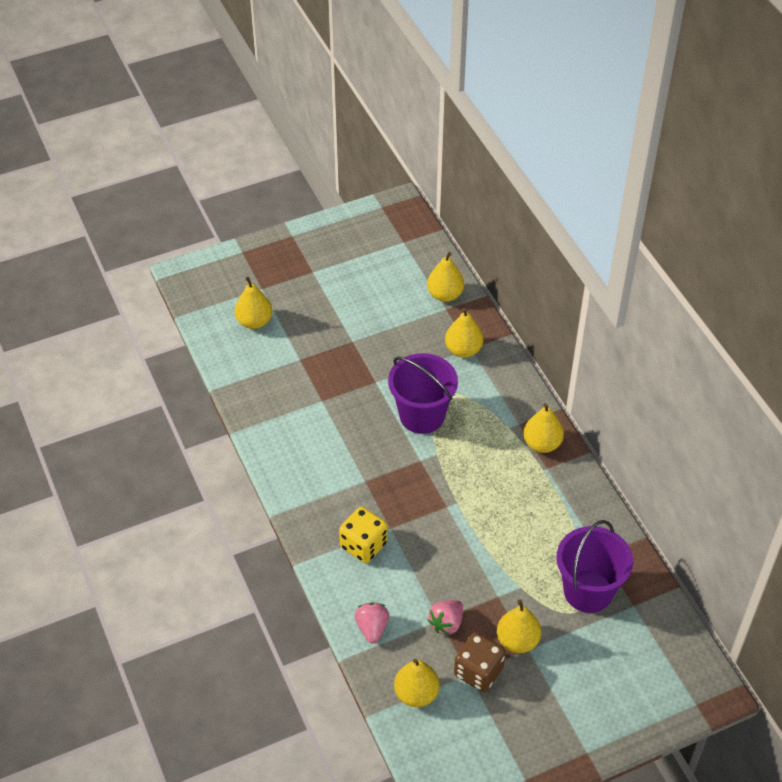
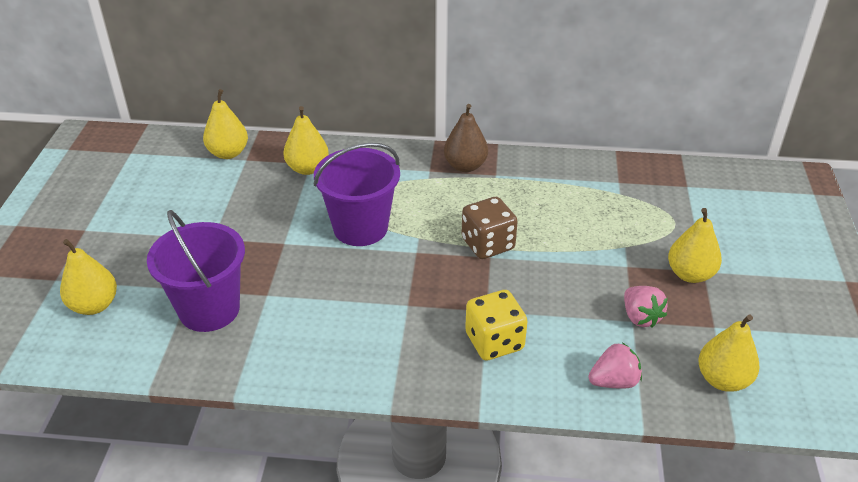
camera: 60 degrees left, 10 degrees down
(372, 628) = (614, 381): pink strawberry -> pink strawberry turned 135 degrees clockwise
(478, 671) = (715, 318): brown dice -> brown dice (488, 244)
(542, 444) = (465, 166): yellow pear -> brown pear
(588, 591) = (656, 206): purple bucket -> purple bucket (209, 309)

